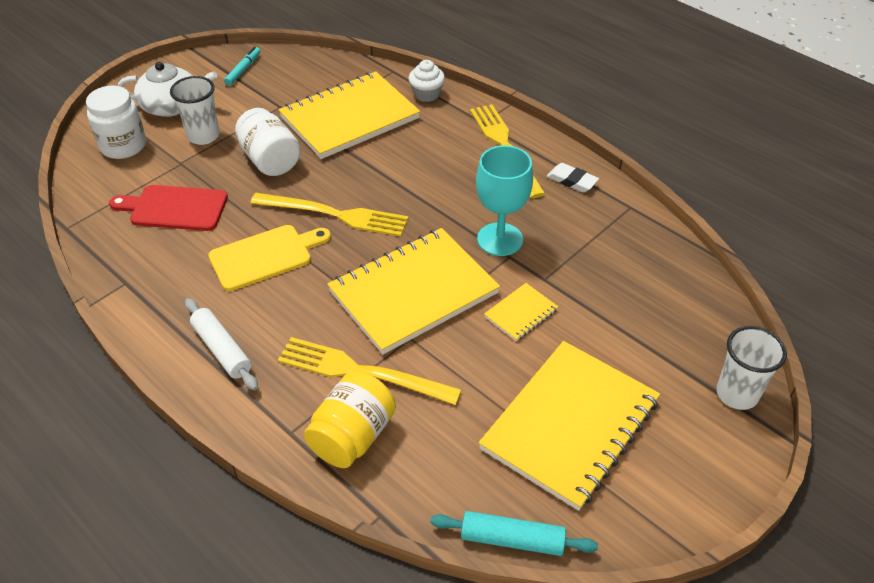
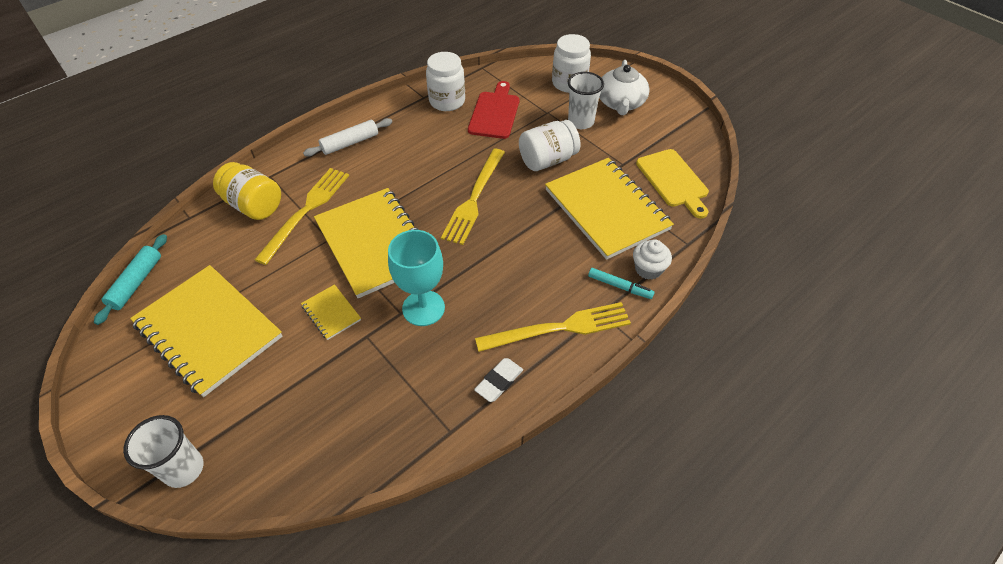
camera: 95 degrees right, 5 degrees up
(140, 256) = (447, 101): none -> white jar
(243, 70) = (677, 140): turquoise marker -> turquoise marker (619, 286)
(265, 256) = (434, 160): yellow cutting board -> yellow cutting board (673, 180)

